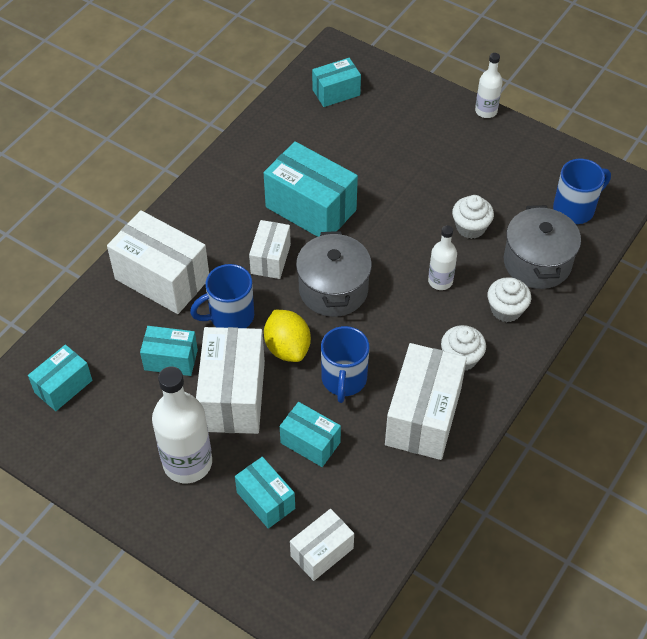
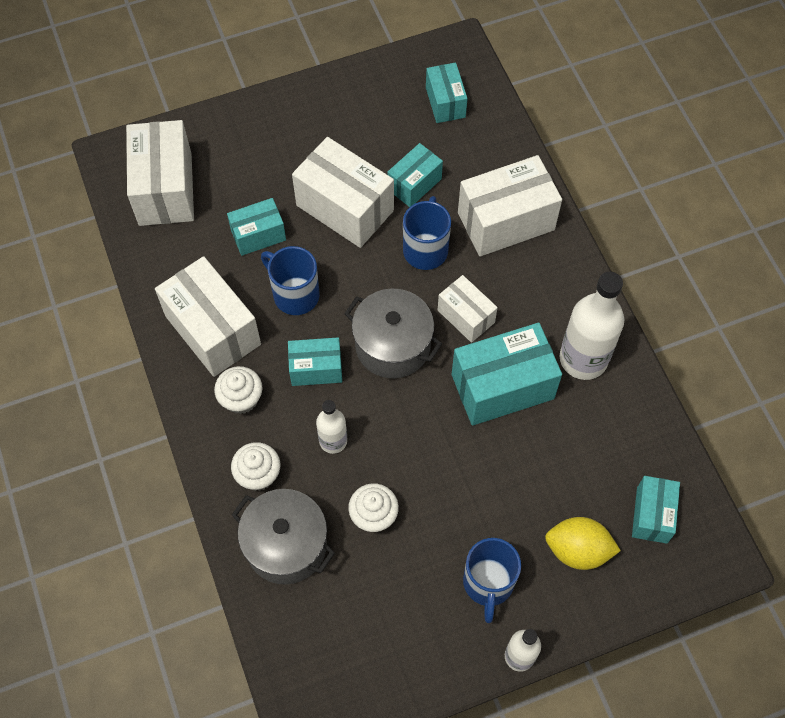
camera: 125 degrees right, 10 degrees up
(187, 463) = (310, 146): white bottle -> white bottle (583, 359)
(265, 500) = (236, 178): turquoise box -> turquoise box (316, 369)
(287, 348) = (359, 272): yellow lemon -> yellow lemon (578, 550)
(322, 552) = (165, 189): white box -> white box, size x1.74
(575, 209) = (320, 639): blue mug -> blue mug (488, 583)

